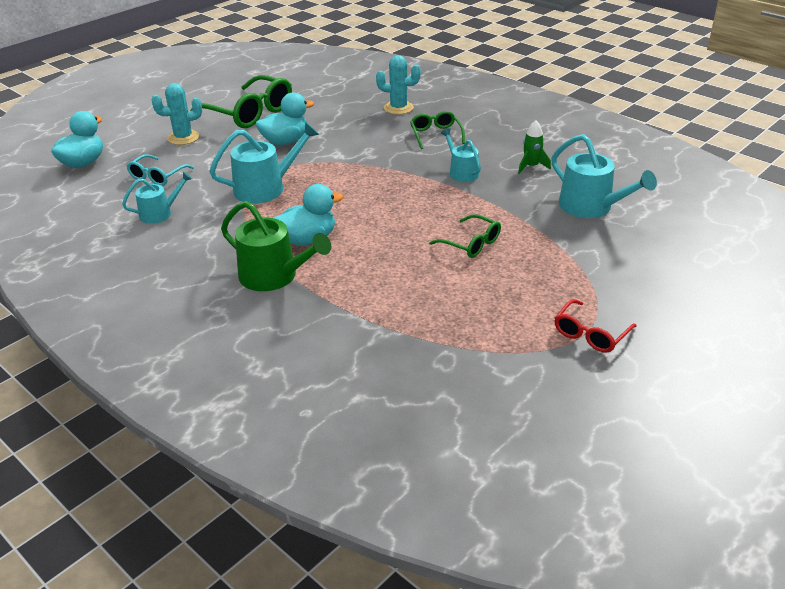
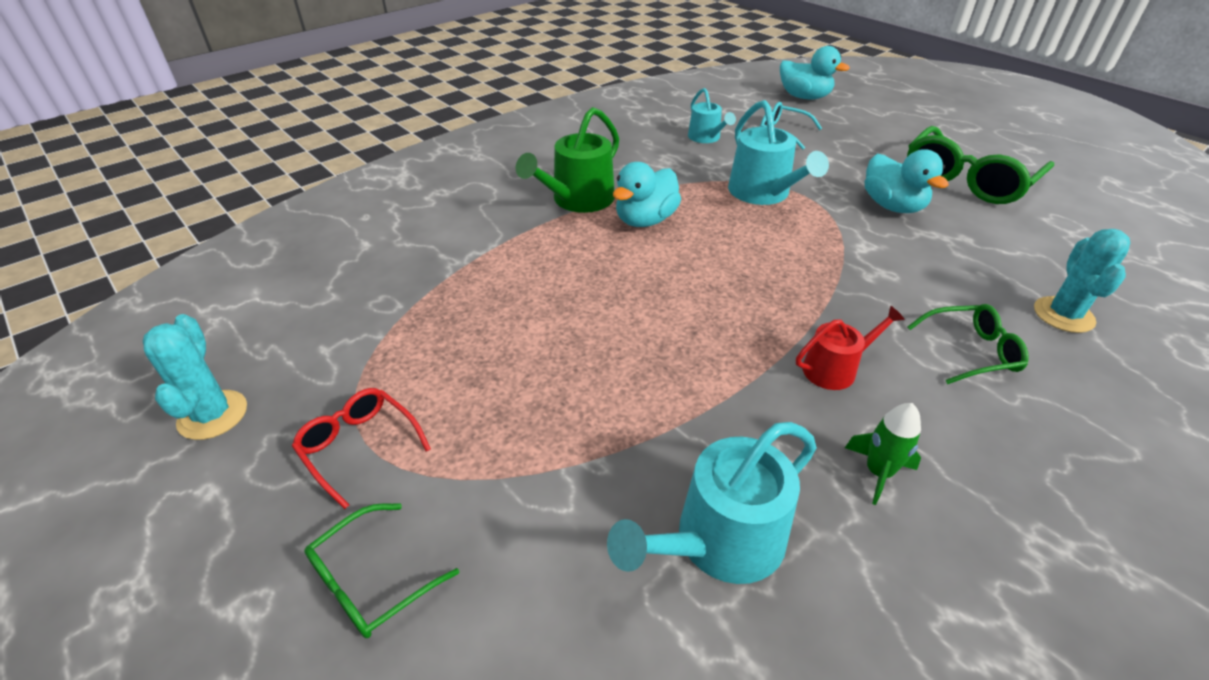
camera: 95 degrees right, 5 degrees up
(183, 138) = (877, 141): turquoise cactus -> turquoise cactus (213, 415)
(307, 240) = (645, 220): turquoise duck -> turquoise duck turned 60 degrees clockwise
(461, 172) = (835, 368): turquoise watering can -> red watering can
(471, 244) = (615, 353): green glasses -> green glasses (371, 581)

